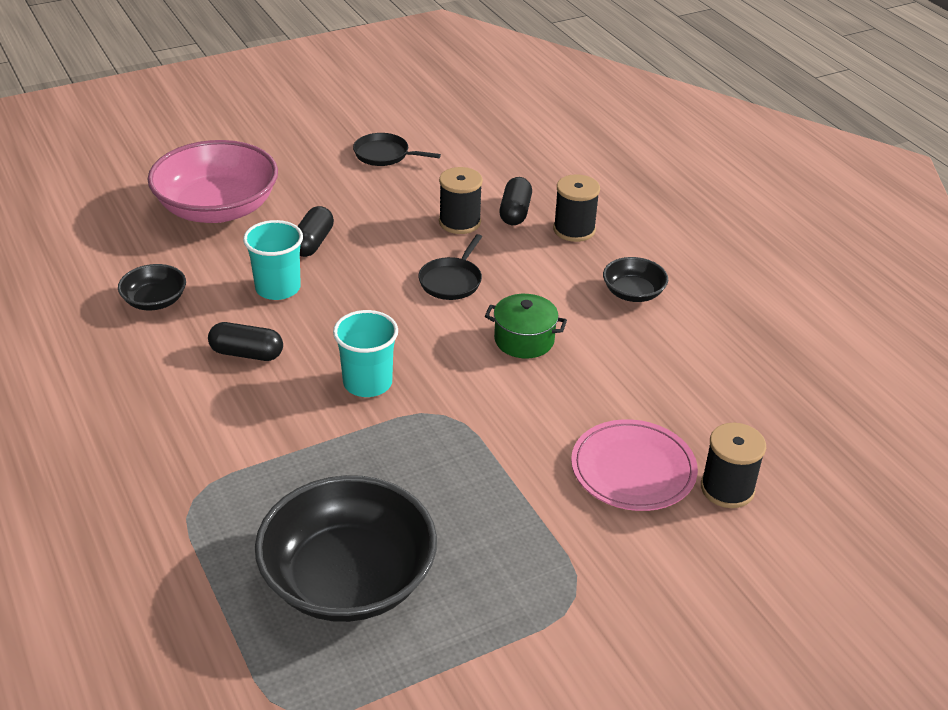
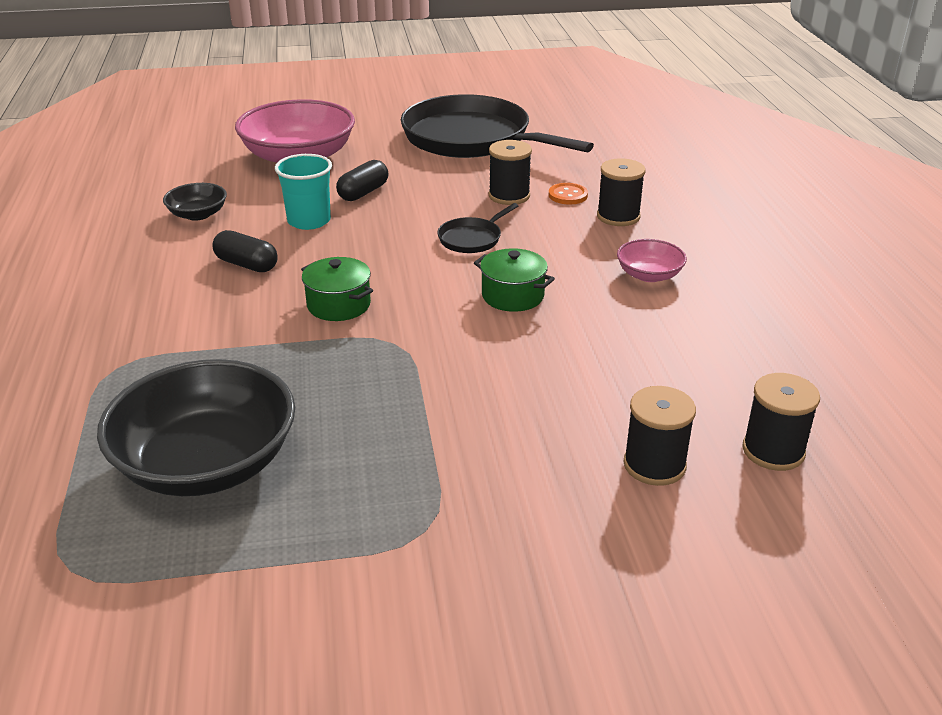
camera: 20 degrees right, 5 degrees down
(367, 383) = (339, 305): turquoise cup -> green pot
(384, 154) = (472, 138): black pan -> black pan, size x2.44
(515, 212) = (568, 195): black capsule -> orange button
(633, 293) = (649, 275): black bowl -> pink bowl
(633, 469) = (558, 426): pink plate -> none
(811, 453) = (773, 451): none -> black spool

